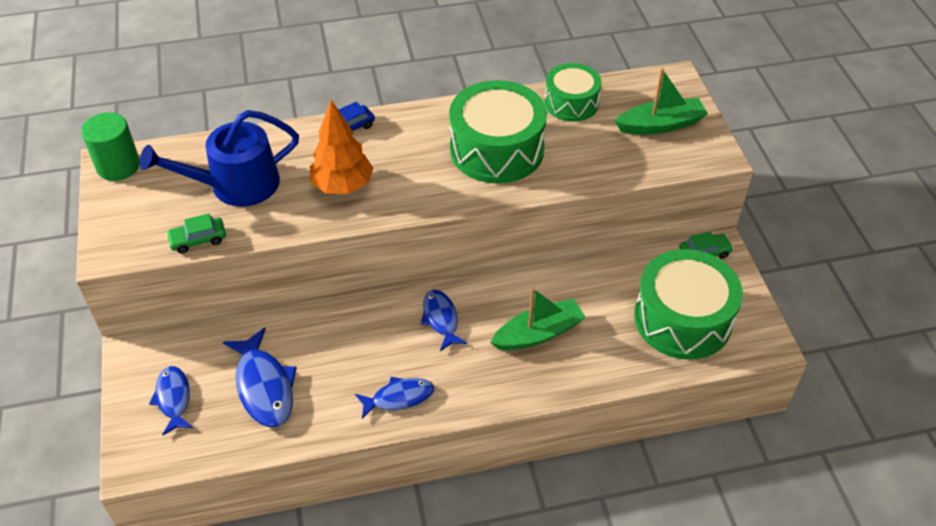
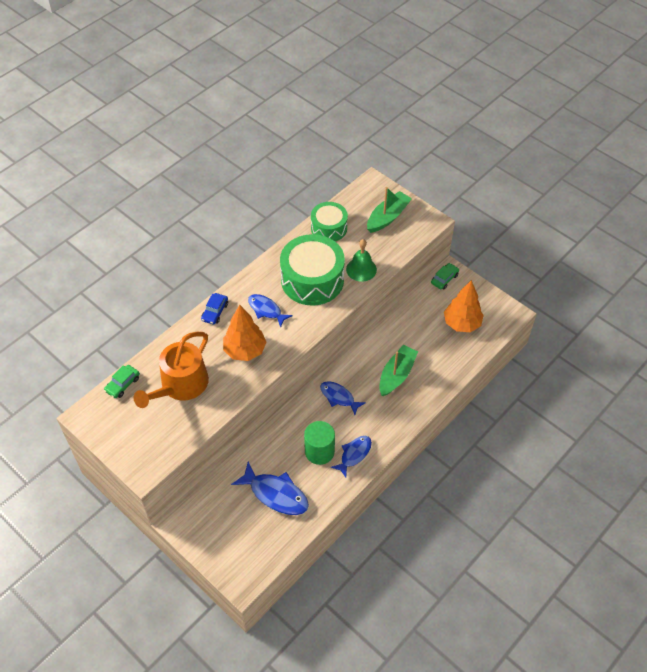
camera: 35 degrees left, 5 degrees up
(118, 166) = (94, 415): green cylinder -> green cylinder (319, 451)
(173, 398) = (230, 533): blue fish -> blue fish (266, 310)
(198, 240) = (191, 431): green car -> green car (123, 384)
(236, 185) = (180, 385): blue watering can -> orange watering can
(570, 167) = (361, 269): none -> green bell
(682, 319) = (462, 324): green drum -> orange tree

